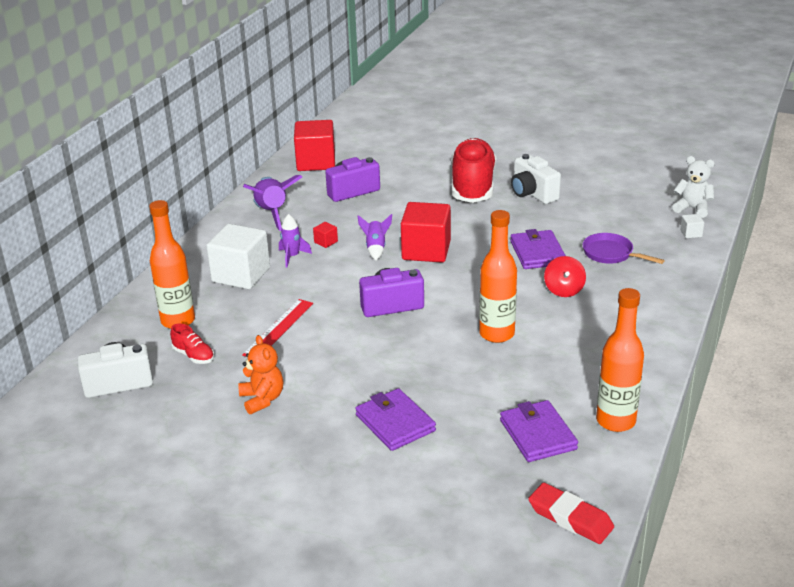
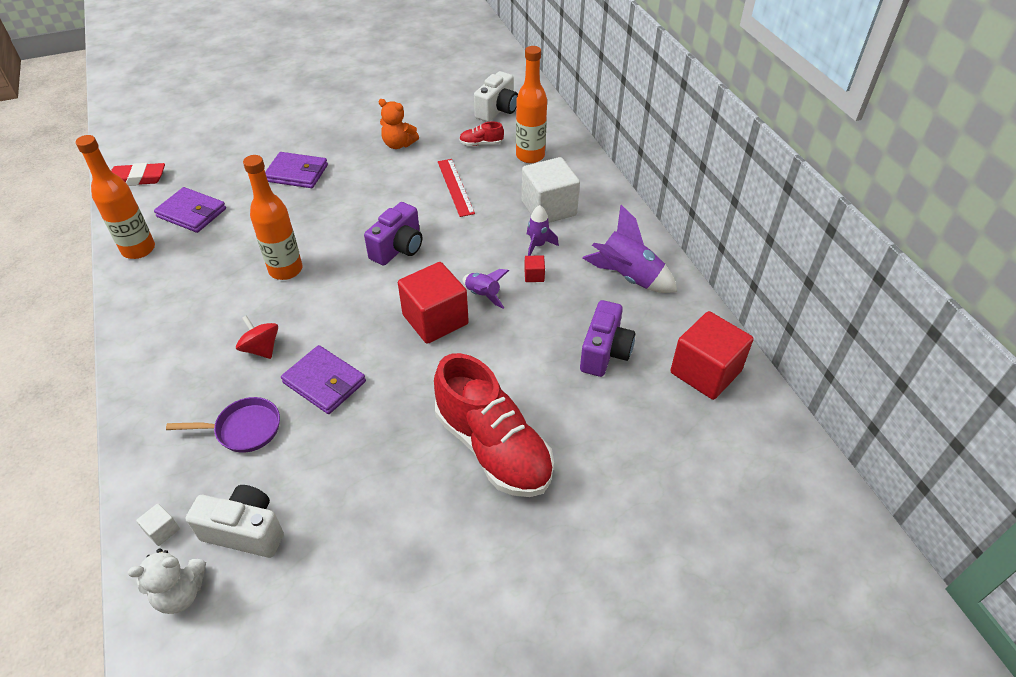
camera: 135 degrees right, 15 degrees up
(532, 194) = (411, 482): white camera -> white camera (245, 531)

